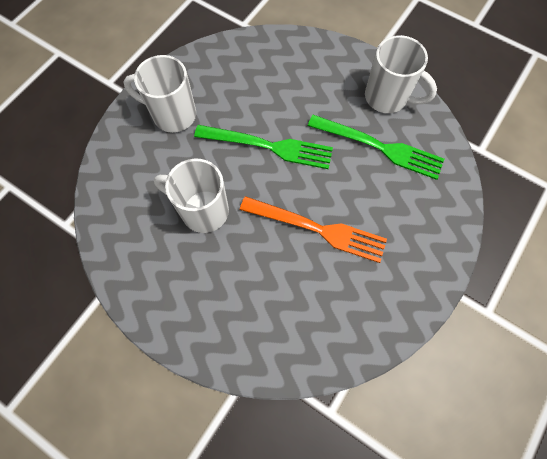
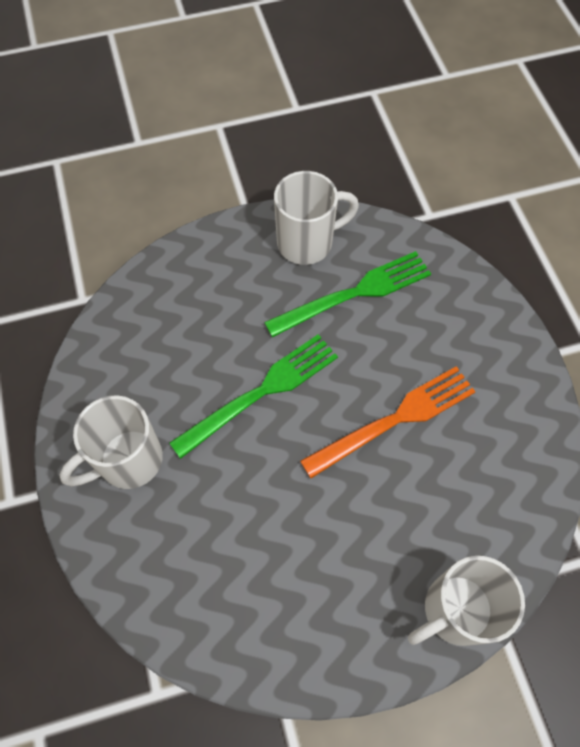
camera: 50 degrees left, 5 degrees down
(203, 210) = (278, 517): white mug -> white mug (455, 610)

